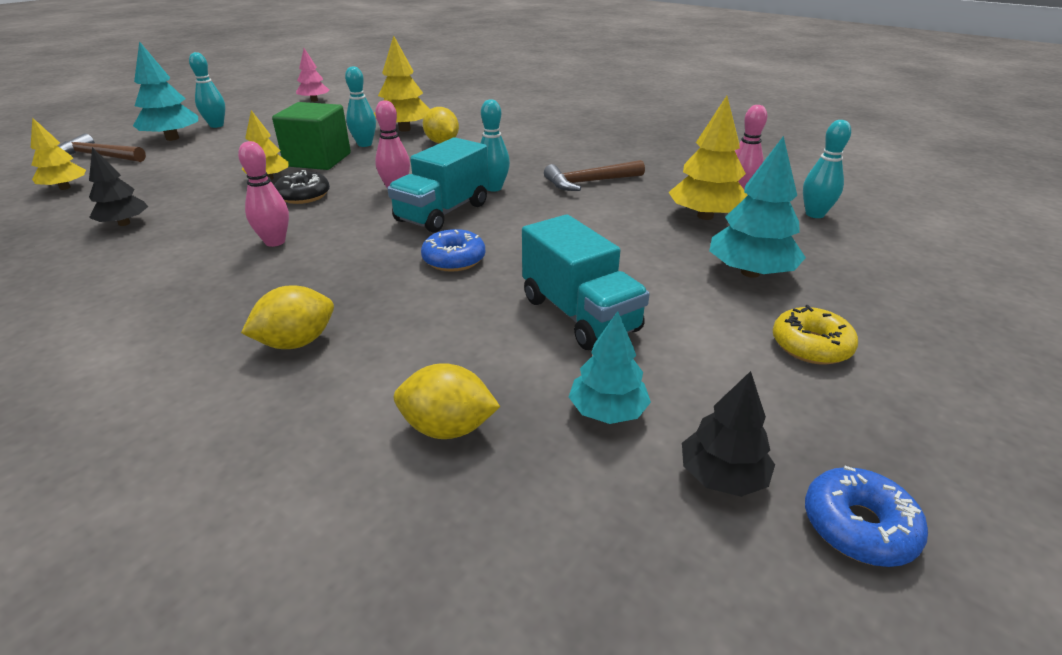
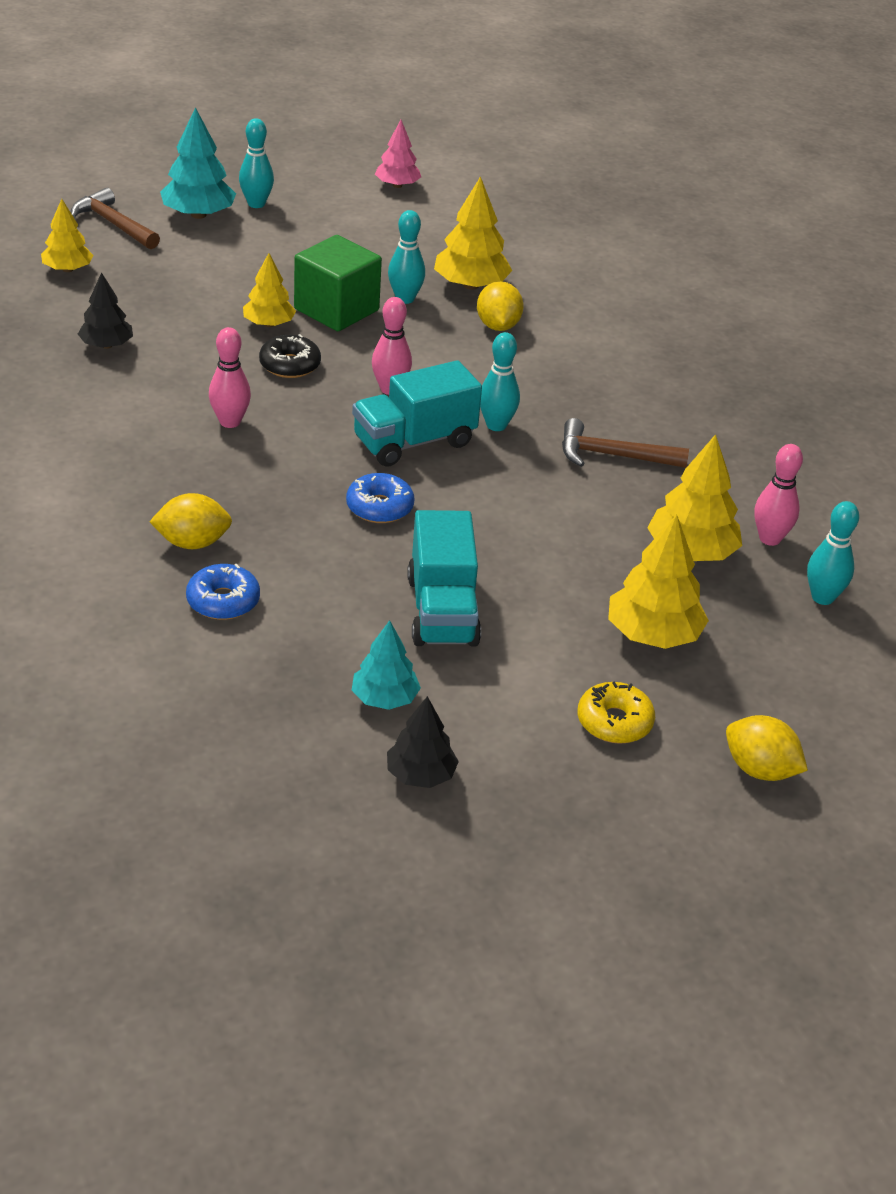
camera: 25 degrees right, 5 degrees up
(448, 428) = (258, 660): yellow lemon -> yellow lemon (759, 770)
(750, 272) = (653, 634): turquoise tree -> yellow tree
(858, 526) = (477, 841): blue donut -> blue donut (223, 601)

